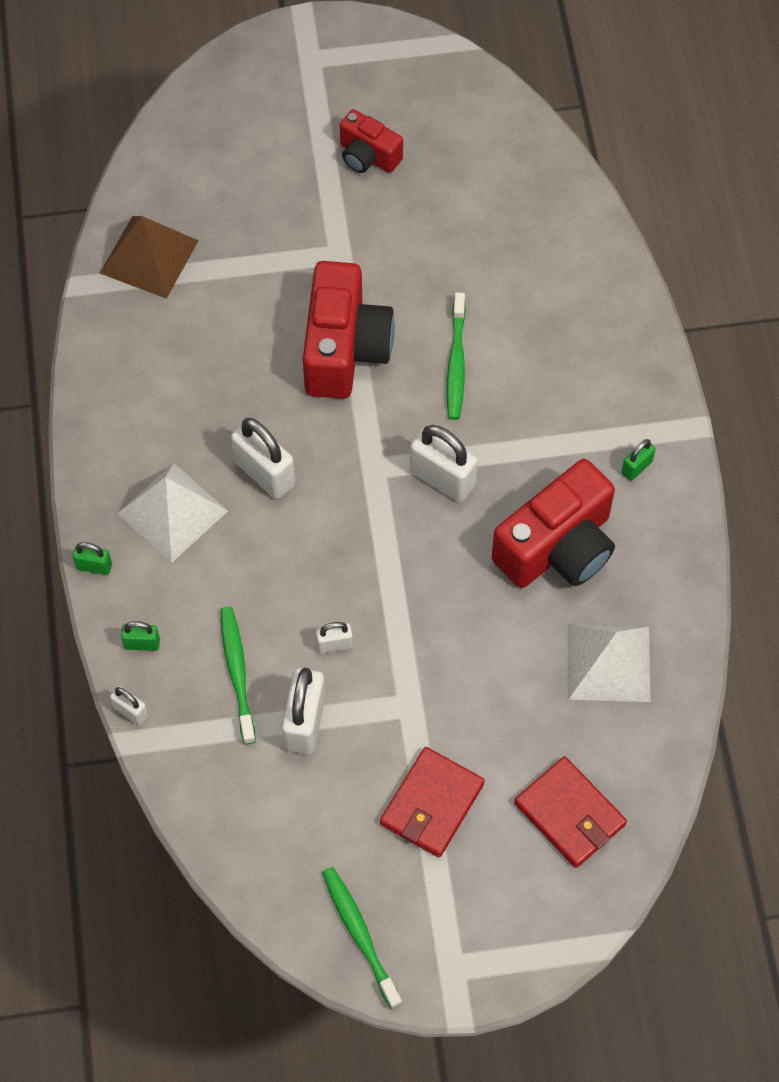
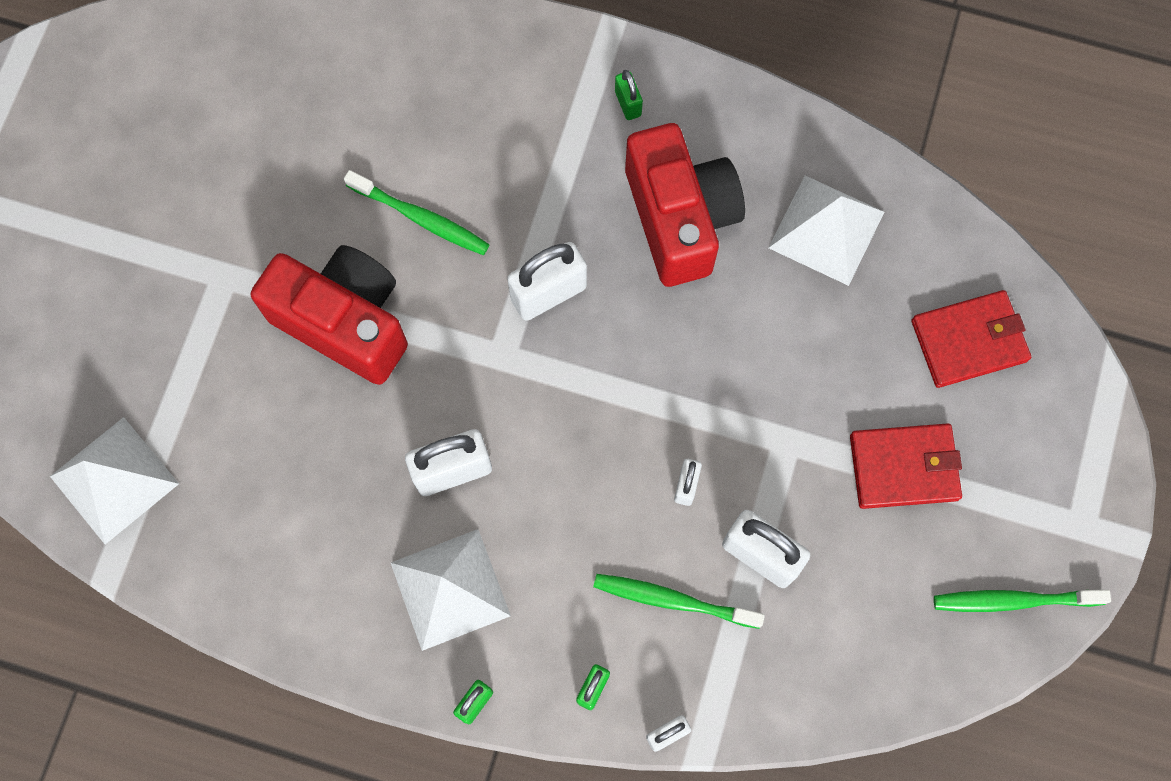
camera: 65 degrees left, 10 degrees up
(149, 256) = (114, 479): brown pyramid -> white pyramid
(368, 156) = (119, 192): red camera -> none
(432, 804) = (904, 467): red wallet -> red wallet turned 60 degrees counterclockwise

